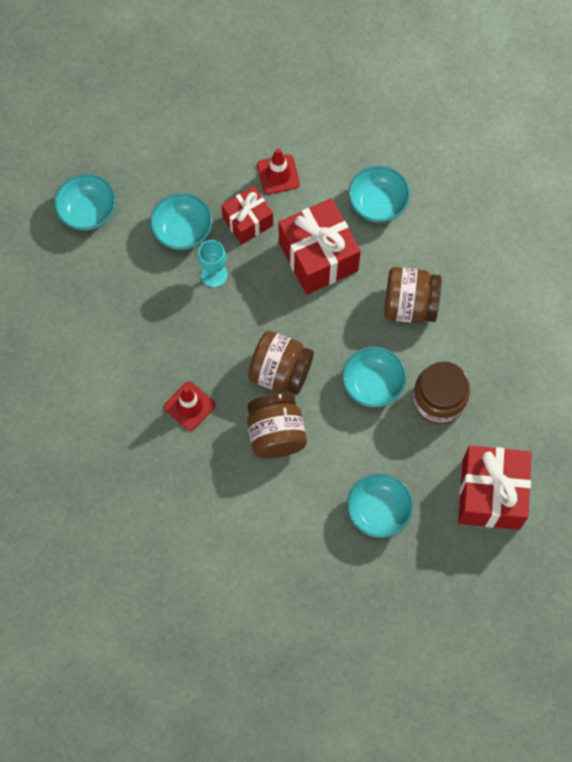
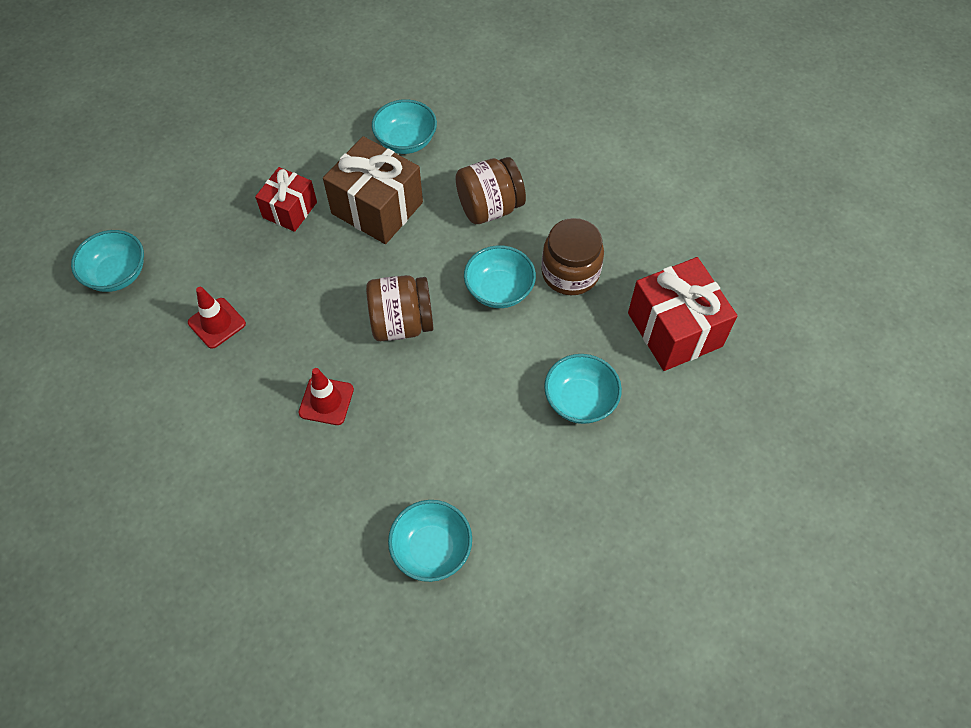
camera: 30 degrees left, 10 degrees down
(182, 231) = (228, 247): turquoise bowl -> turquoise bowl (431, 549)
(214, 275) = (282, 270): turquoise goblet -> none
(276, 434) = (432, 382): brown jar -> none
(278, 174) = (297, 159): red traffic cone -> red traffic cone (217, 323)
(318, 257) = (377, 208): red gift -> brown gift

